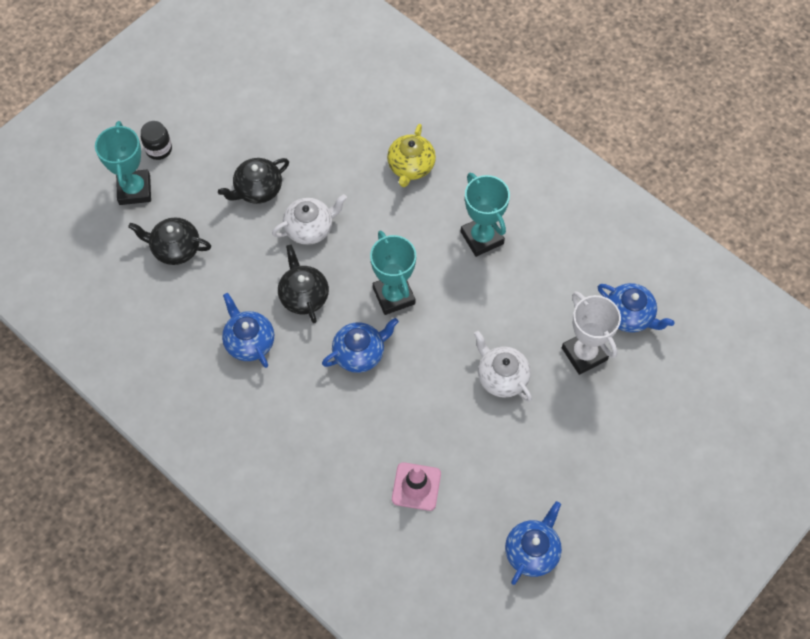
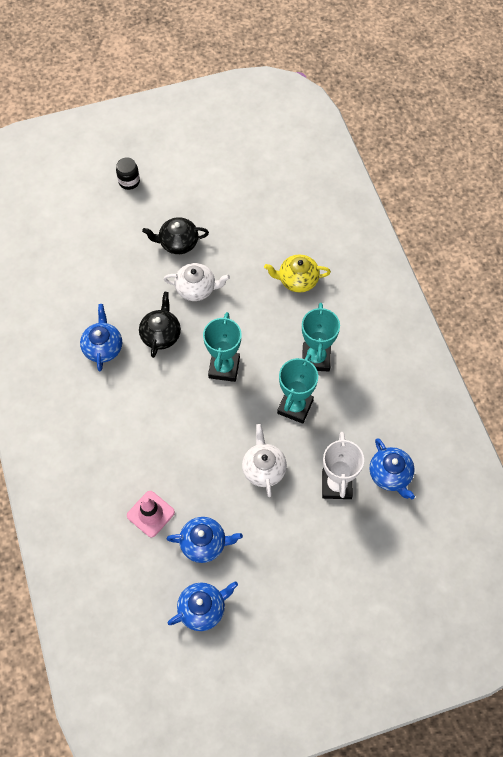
camera: 30 degrees right, 0 degrees up
(134, 190) = (95, 202): turquoise trophy -> turquoise trophy (295, 407)
(175, 248) = (95, 256): black teapot -> none
(359, 353) = (173, 396): blue teapot -> blue teapot (204, 543)
(411, 166) = (297, 280): yellow teapot -> yellow teapot turned 45 degrees clockwise

